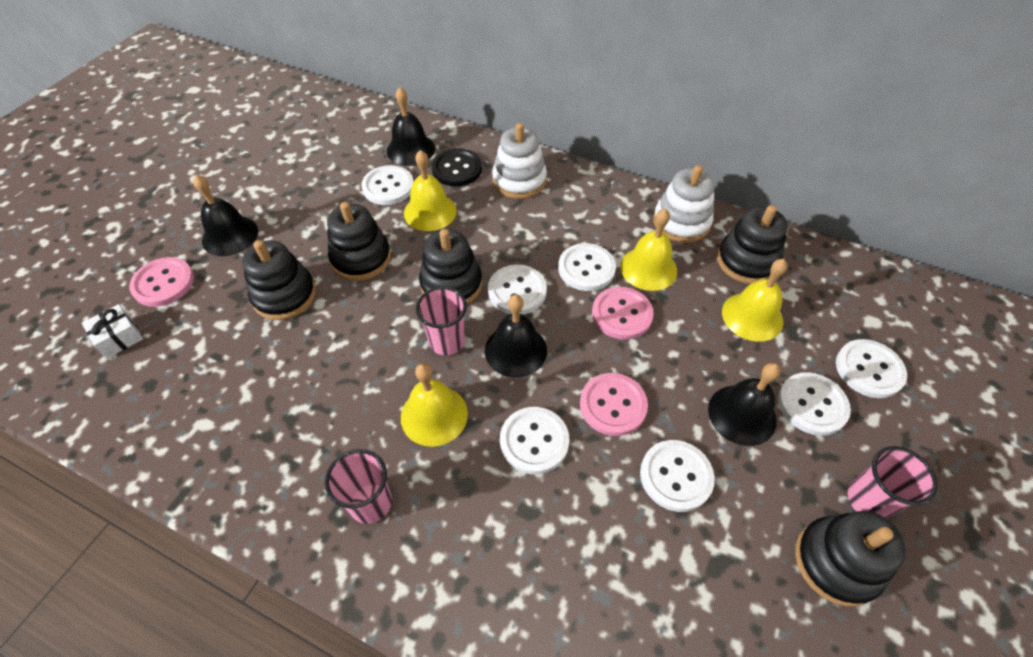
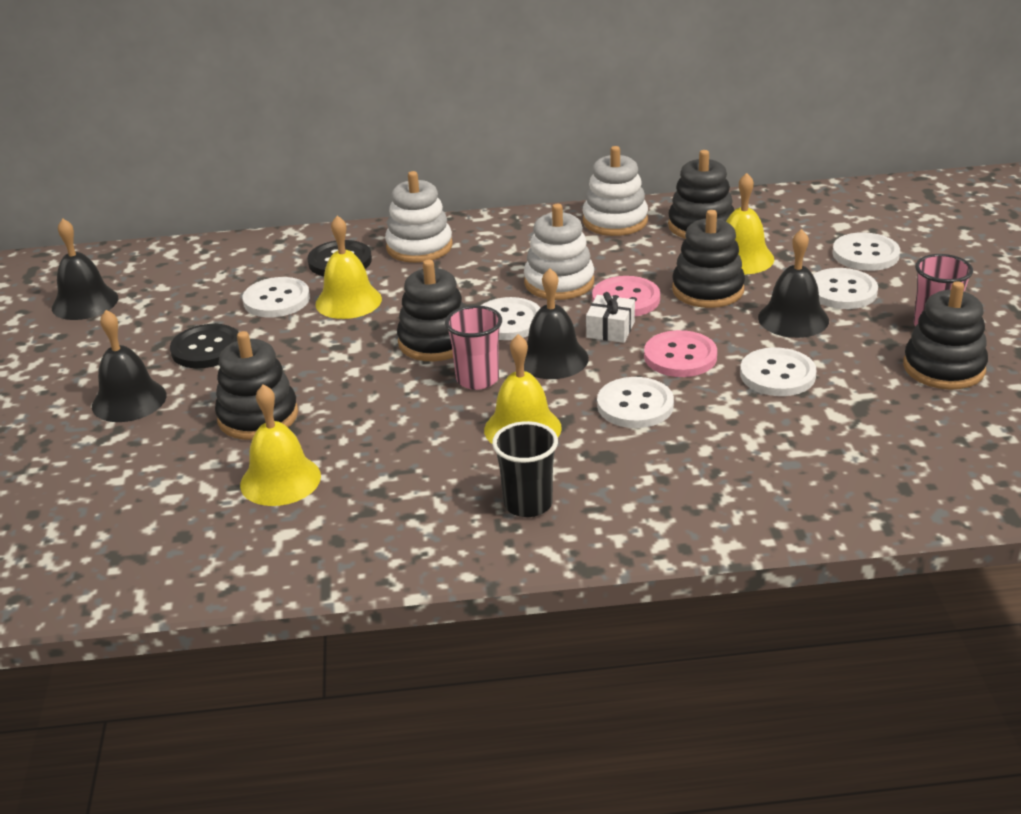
camera: 30 degrees left, 20 degrees down
(119, 337) = (94, 521): white gift -> white gift (610, 330)
(163, 283) = (93, 464): pink button -> none
(310, 211) = (206, 349): none -> black button
(361, 258) = (312, 360): black stacking toy -> black stacking toy (708, 290)
(370, 503) = (528, 504): pink cup -> black cup
(410, 149) = (267, 264): black bell -> black bell (85, 302)
(586, 268) = (559, 282): white button -> white stacking toy
(648, 268) = (617, 261): yellow bell -> yellow bell (280, 480)

